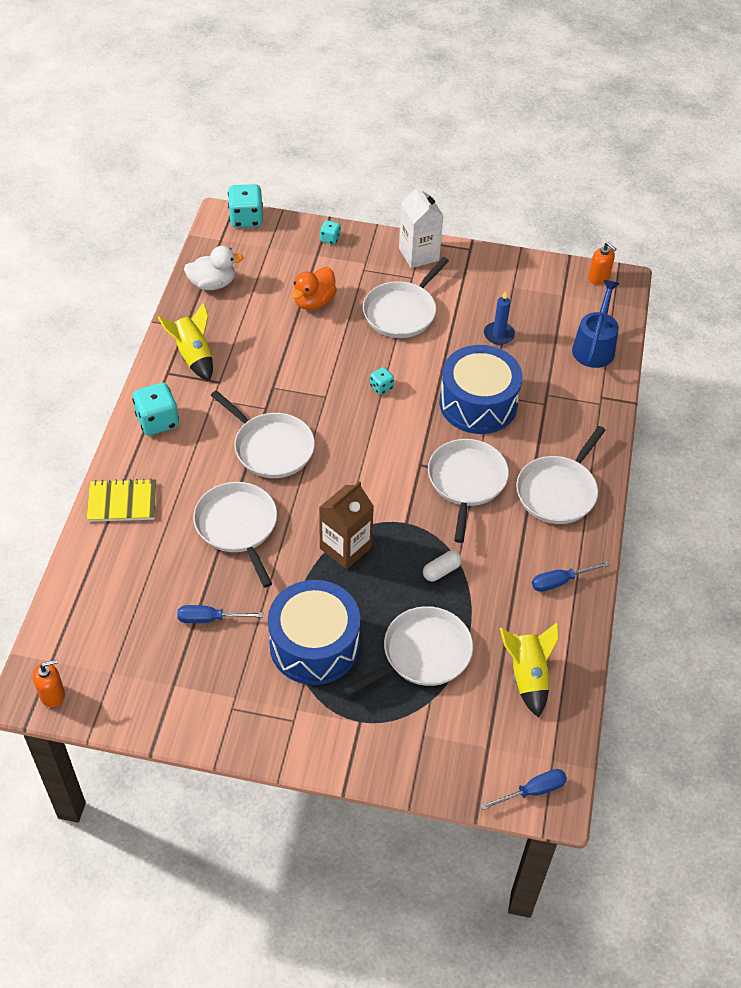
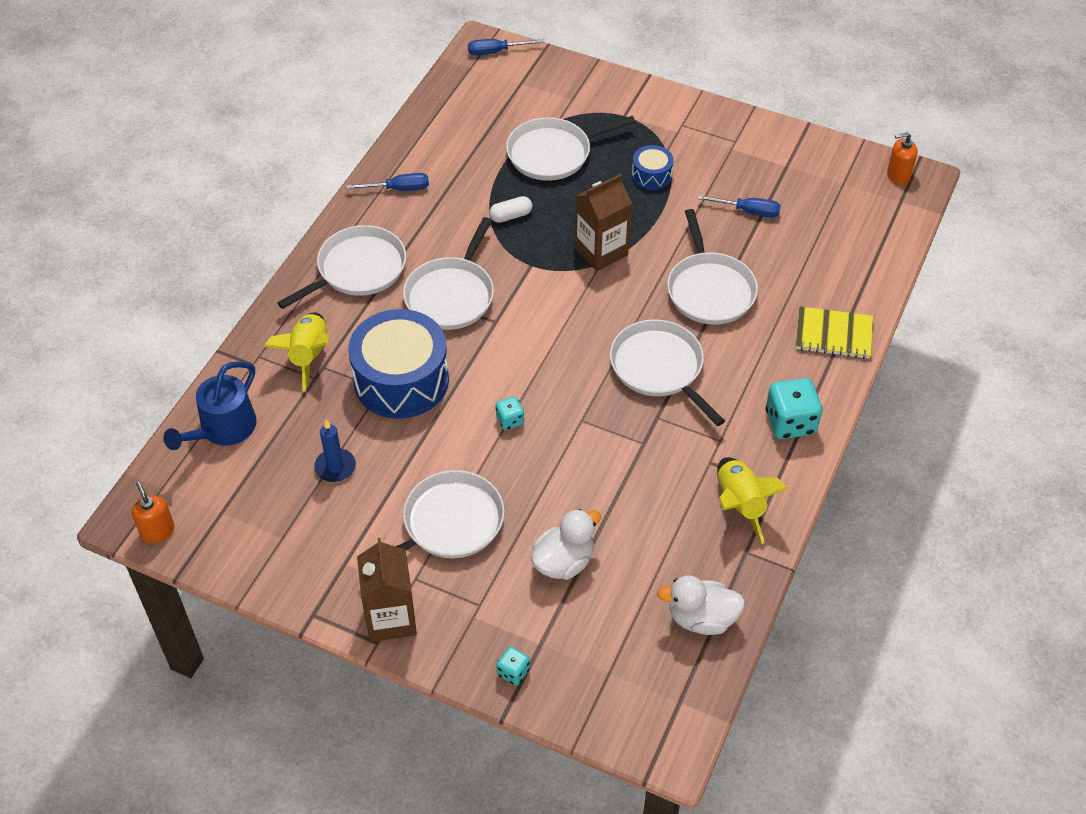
camera: 165 degrees left, 0 degrees up
(246, 219) = (634, 738): turquoise dice -> none
(314, 301) = (564, 562): orange duck -> white duck
(314, 645) = (651, 175): blue drum -> blue drum, size x0.47
(418, 254) = (391, 618): white carton -> brown carton
(527, 676) = (465, 123): yellow rocket -> yellow rocket (309, 356)

